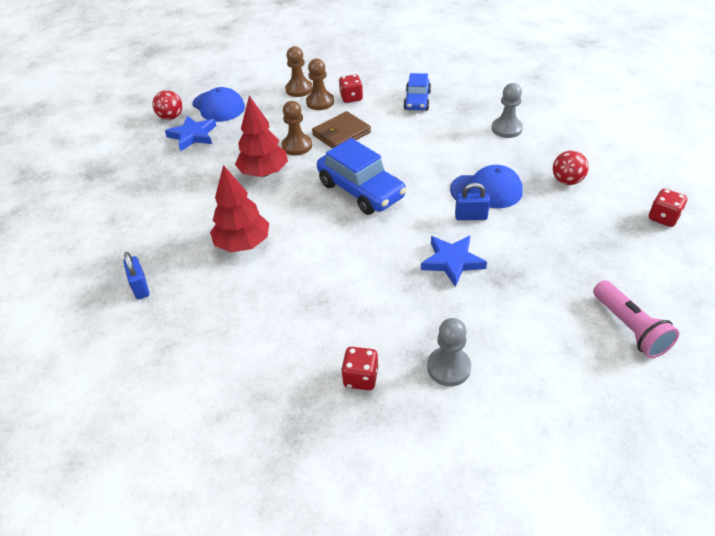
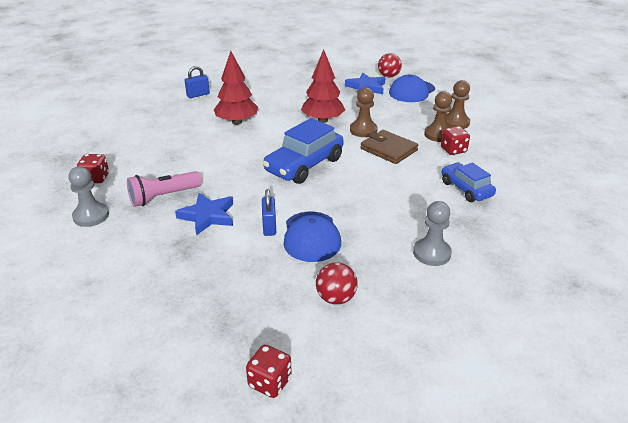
camera: 80 degrees right, 10 degrees down
(417, 101) = (466, 189): blue car -> blue car turned 60 degrees clockwise
(629, 328) = (100, 326): pink flashlight -> pink flashlight (163, 197)

